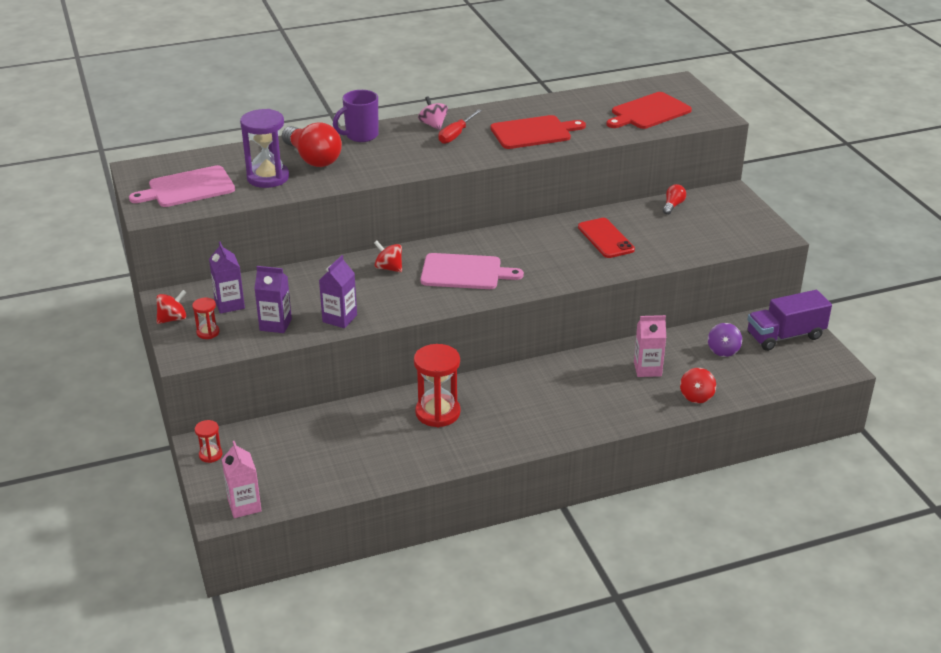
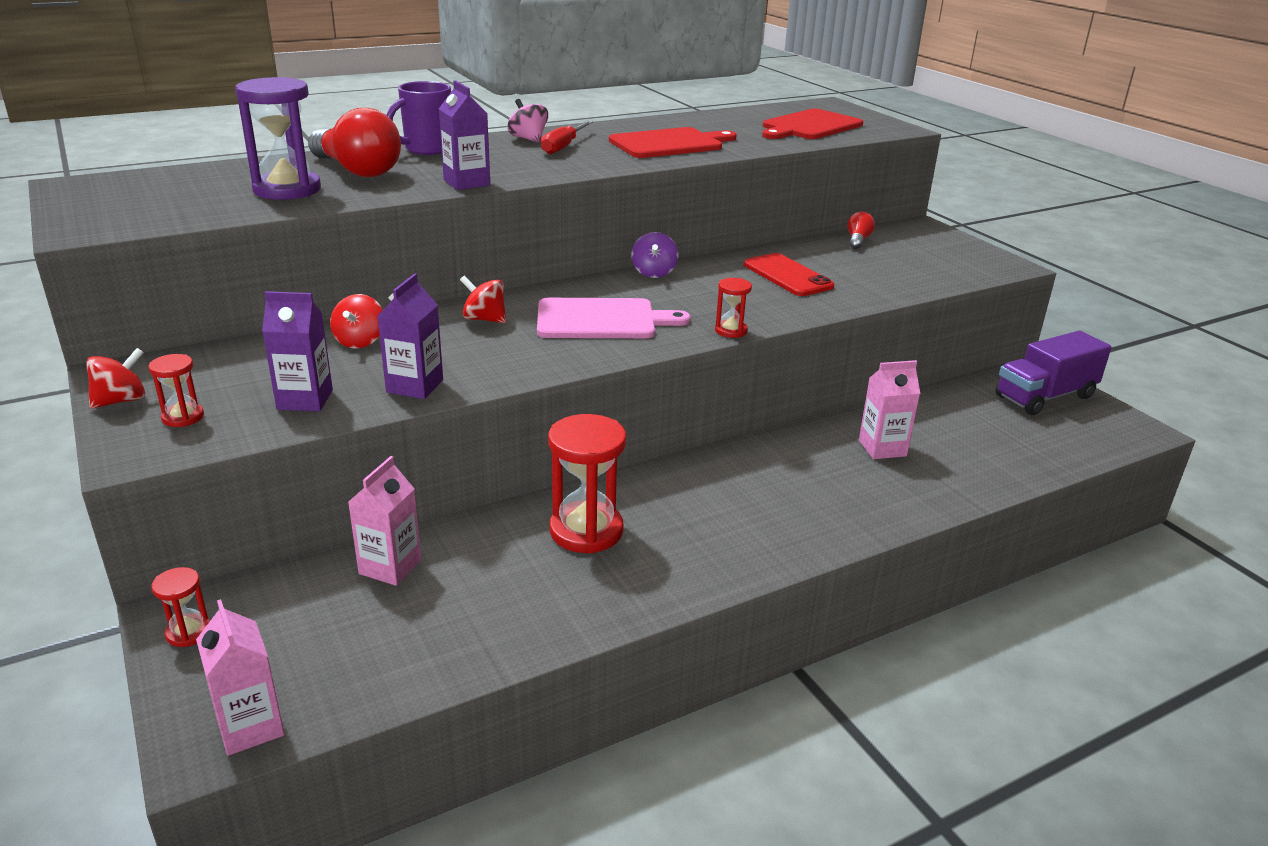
camera: 10 degrees left, 5 degrees down
(187, 188) = (153, 202): pink cutting board -> none
(229, 304) = (225, 375): purple carton -> purple carton (467, 183)
(320, 426) = (390, 567): none -> pink carton
(547, 286) = (731, 331): none -> red hourglass
(696, 396) = (970, 480): red spinning top -> red spinning top (360, 341)
(723, 350) = (974, 418): purple spinning top -> purple spinning top (654, 272)

